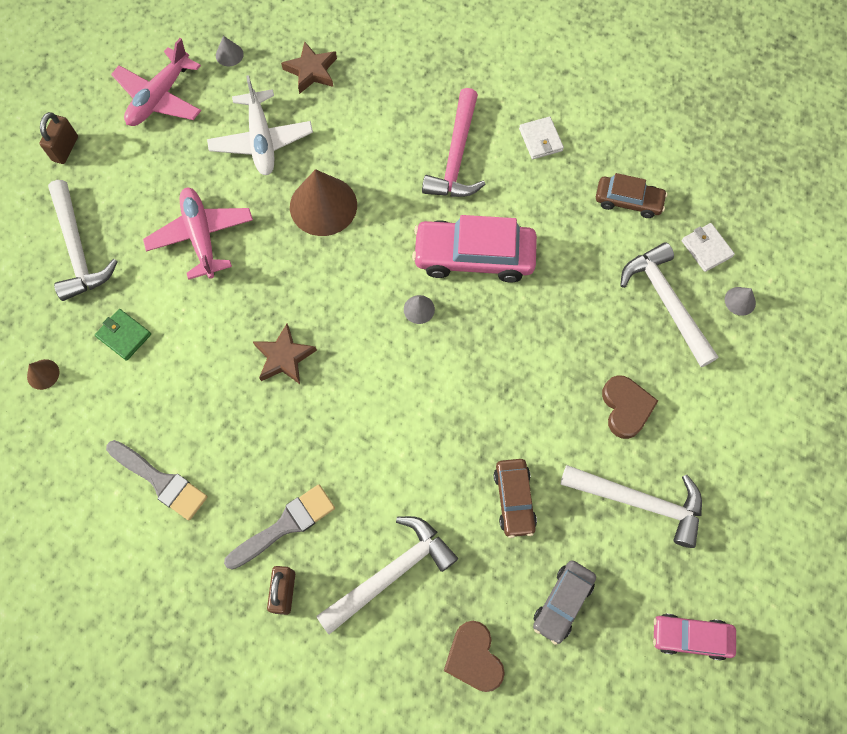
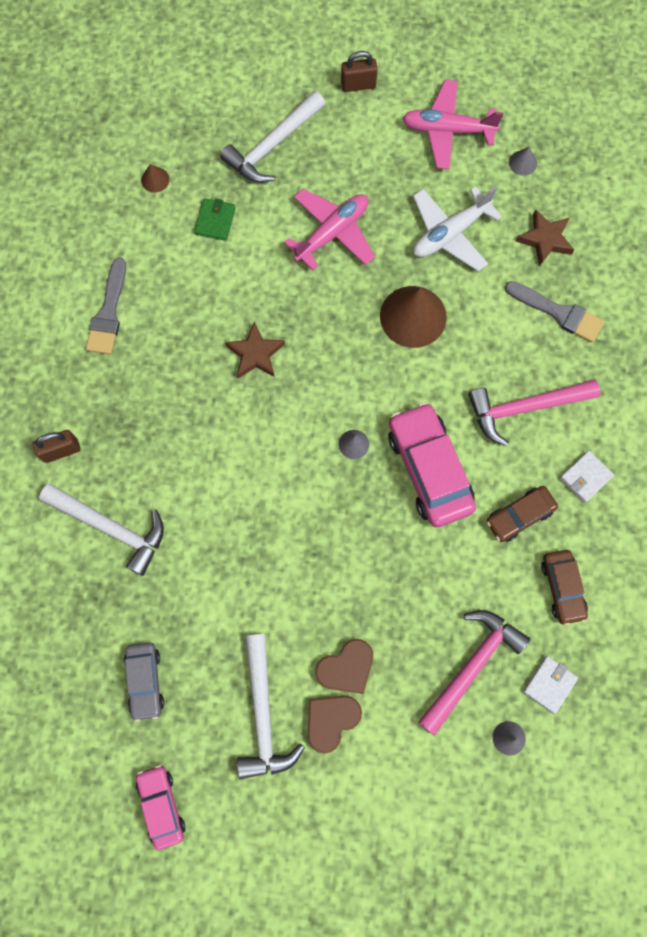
camera: 65 degrees right, 5 degrees up
(285, 525) = (114, 425): grey brush -> grey brush (558, 313)
(474, 657) = (70, 625): brown heart -> brown heart (331, 720)
(514, 499) = (217, 602): brown car -> brown car (519, 516)
(562, 602) = (145, 681): grey car -> grey car turned 105 degrees counterclockwise
(666, 302) = (471, 666): white hammer -> pink hammer

